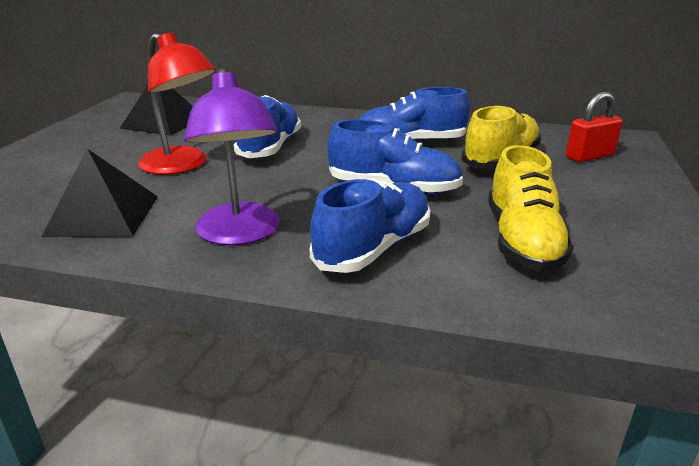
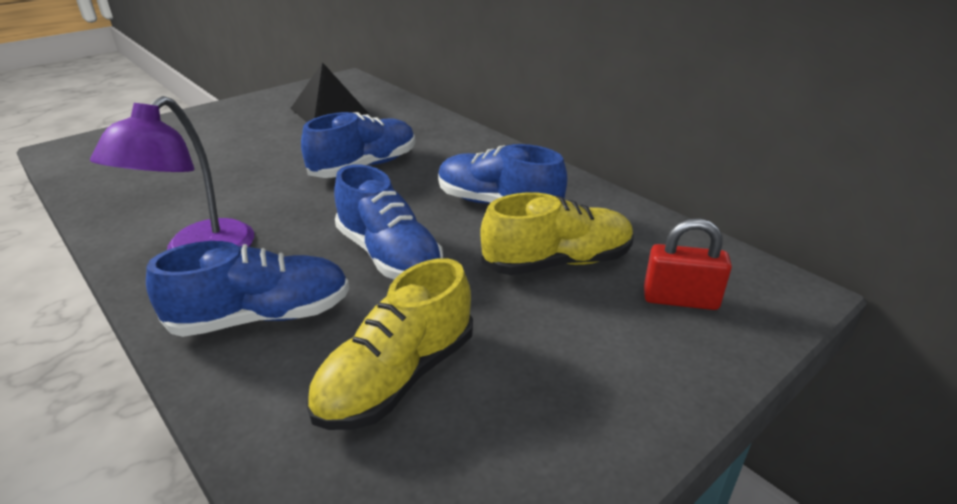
camera: 35 degrees right, 5 degrees up
(103, 215) = (151, 195): black pyramid -> none
(182, 166) = (271, 164): red lamp -> none

